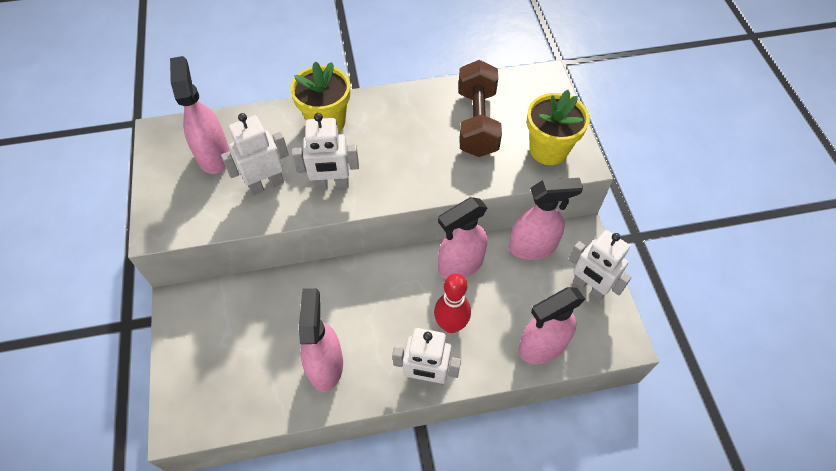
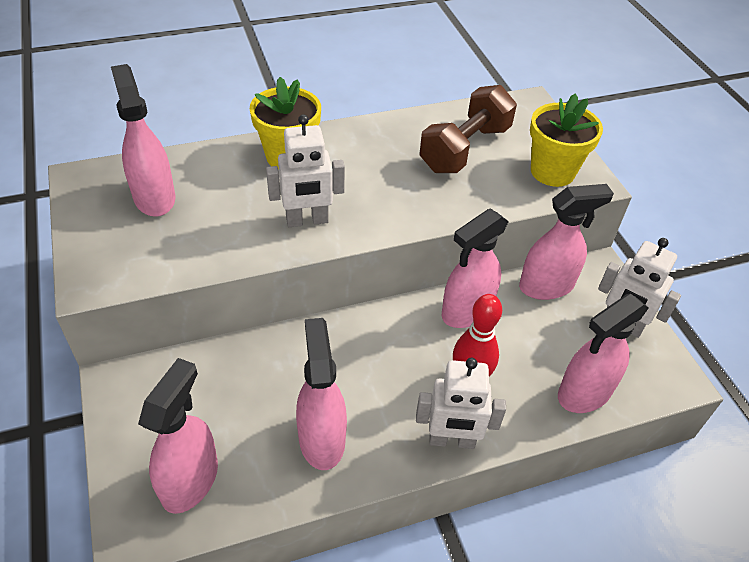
camera: 10 degrees left, 10 degrees down
(223, 388) = (190, 480): none -> pink spray bottle
(266, 184) = (225, 225): white robot -> none
(477, 122) = (465, 149): brown dumbbell -> brown dumbbell turned 45 degrees clockwise

